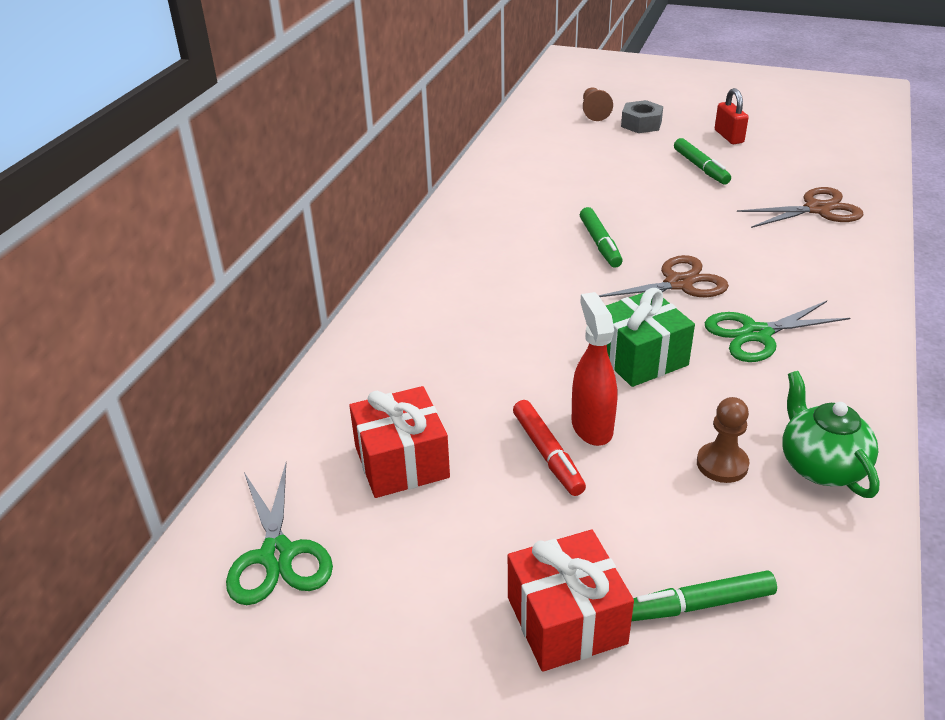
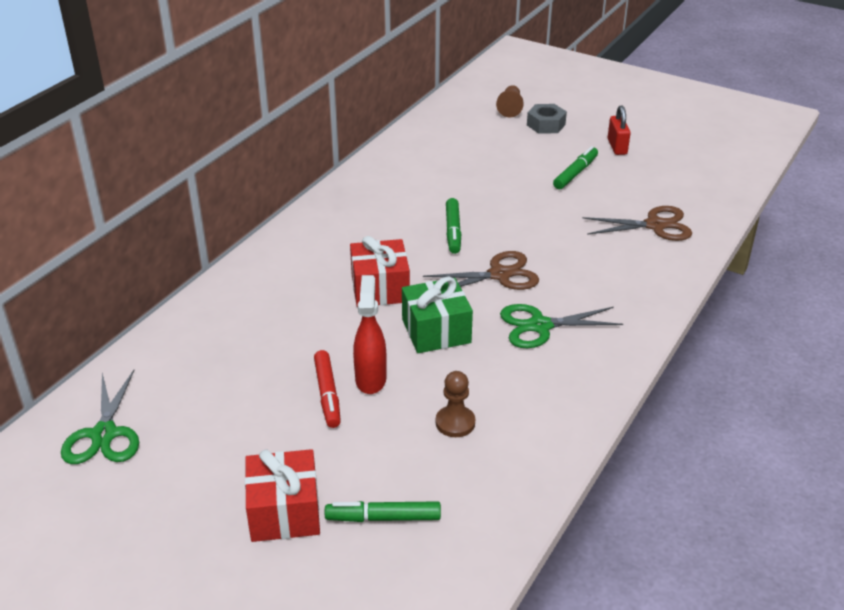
camera: 10 degrees right, 0 degrees up
(401, 462) = (218, 383): red gift -> red gift (380, 288)
(700, 168) = (575, 173): green marker -> green marker turned 135 degrees counterclockwise
(821, 466) = (530, 436): green teapot -> none

